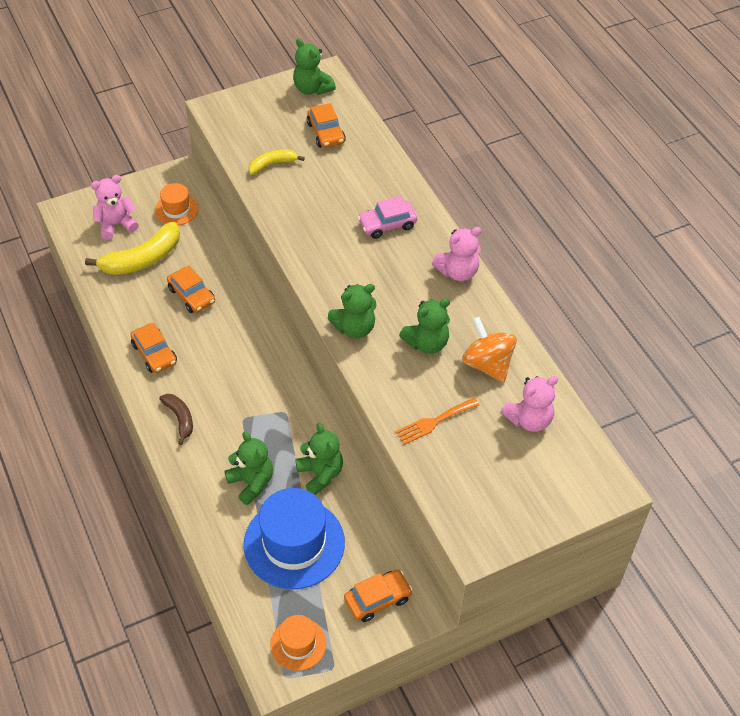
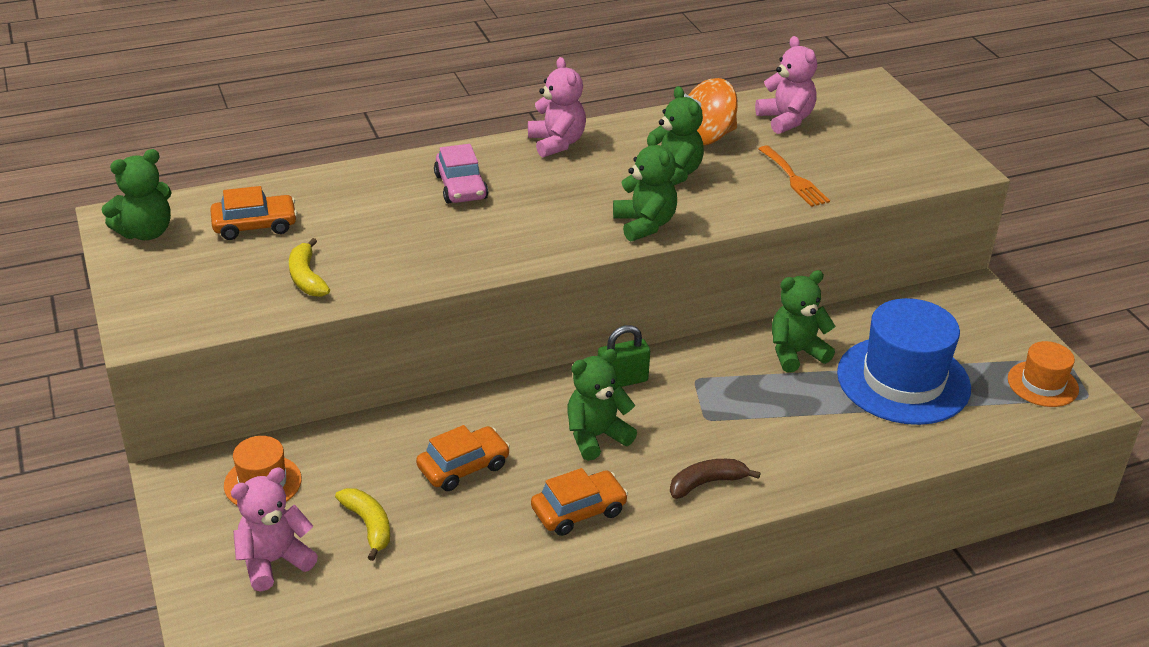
camera: 85 degrees left, 15 degrees down
(116, 224) = (274, 561): pink teddy bear -> pink teddy bear turned 75 degrees clockwise
(142, 259) = (369, 525): yellow banana -> yellow banana, size x0.56
(251, 483) = (814, 414): green teddy bear -> green teddy bear (596, 436)
(279, 370) = (622, 381): none -> green padlock
(377, 599) = (968, 319): orange car -> none

